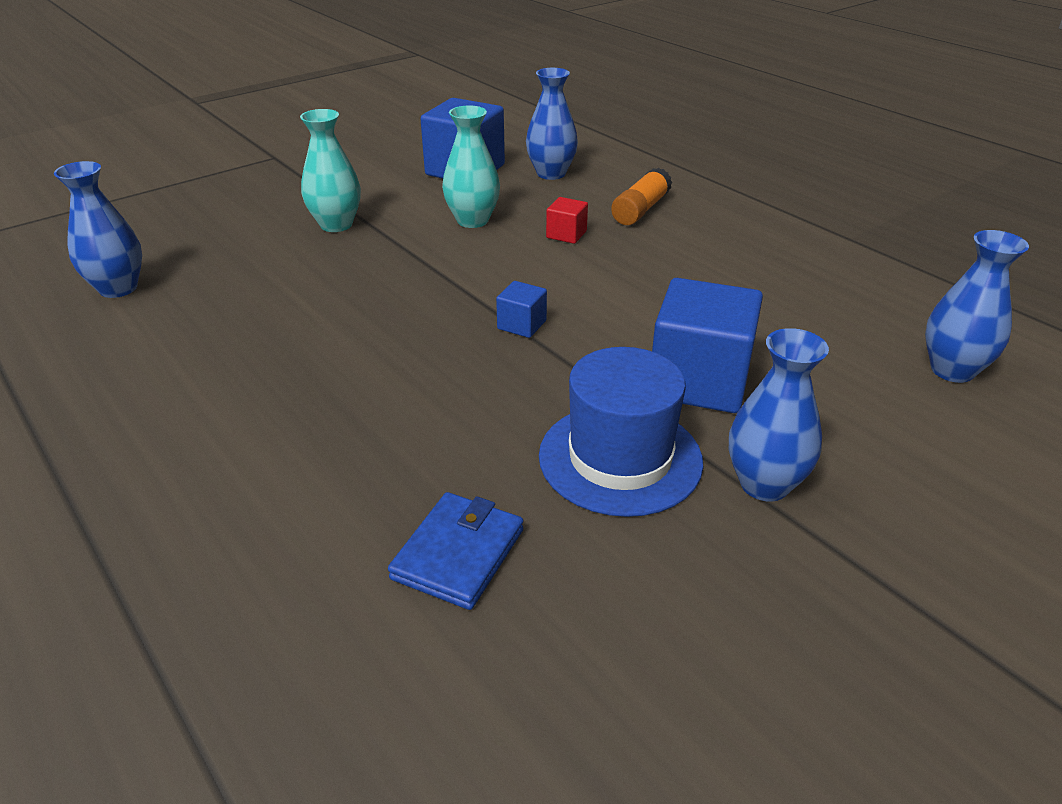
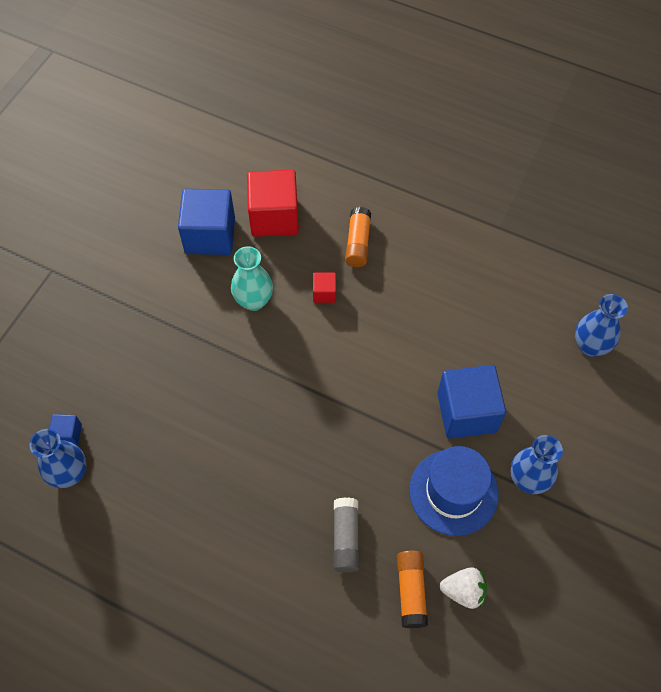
camera: 25 degrees left, 25 degrees up
(336, 225) = (163, 343): turquoise vase -> none
(404, 454) = (345, 538): none -> grey glue stick
(458, 554) = (411, 591): blue wallet -> orange glue stick
(522, 325) = (347, 402): blue cube -> blue cube (68, 434)
(551, 174) = (274, 217): blue vase -> red cube
(553, 589) = (463, 591): none -> white strawberry

